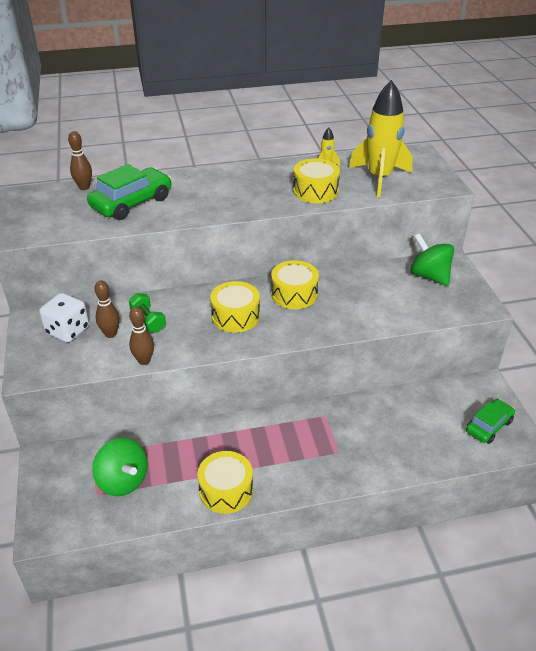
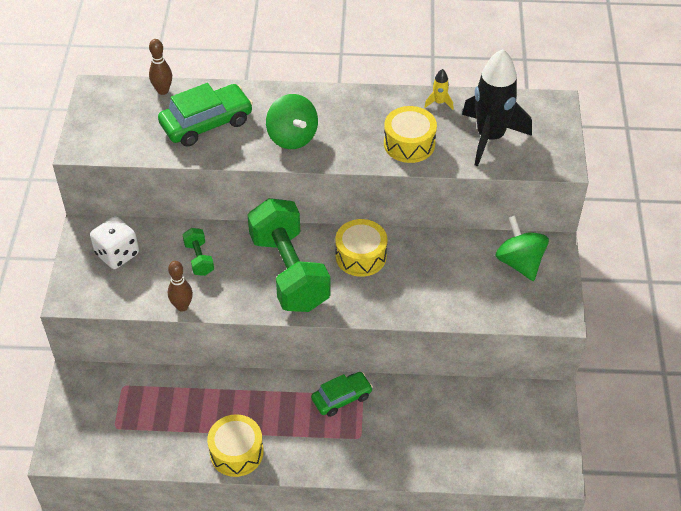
camera: 15 degrees right, 10 degrees up
(110, 334) = (158, 267): brown bowling pin -> none
(123, 480) = (142, 419): green spinning top -> green spinning top (292, 137)
(235, 316) = (289, 272): yellow drum -> green dumbbell
(379, 178) = (490, 137): yellow rocket -> black rocket
(488, 426) = (529, 446): green car -> green car (342, 398)

